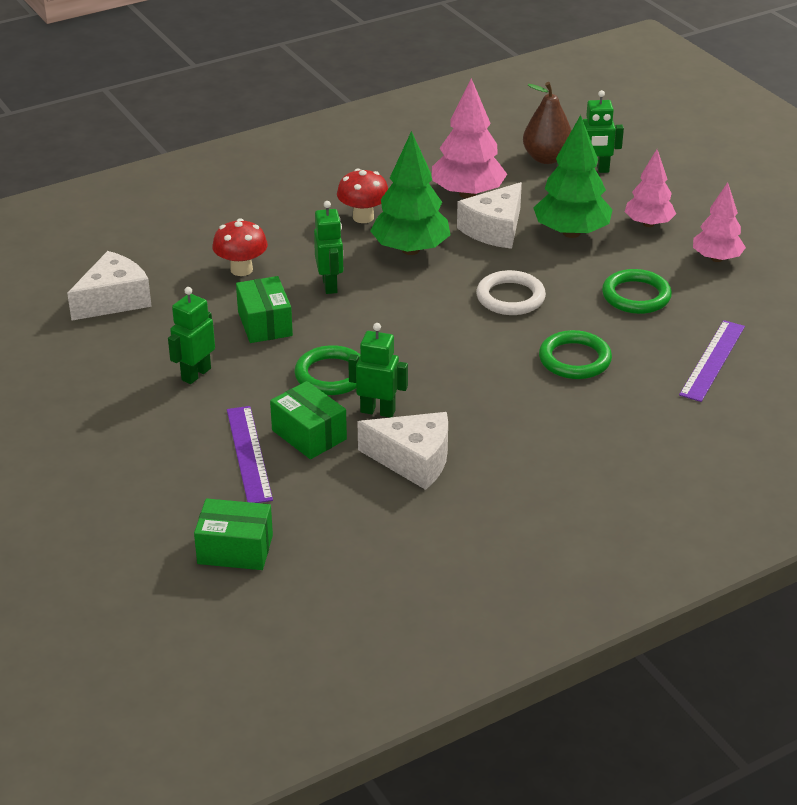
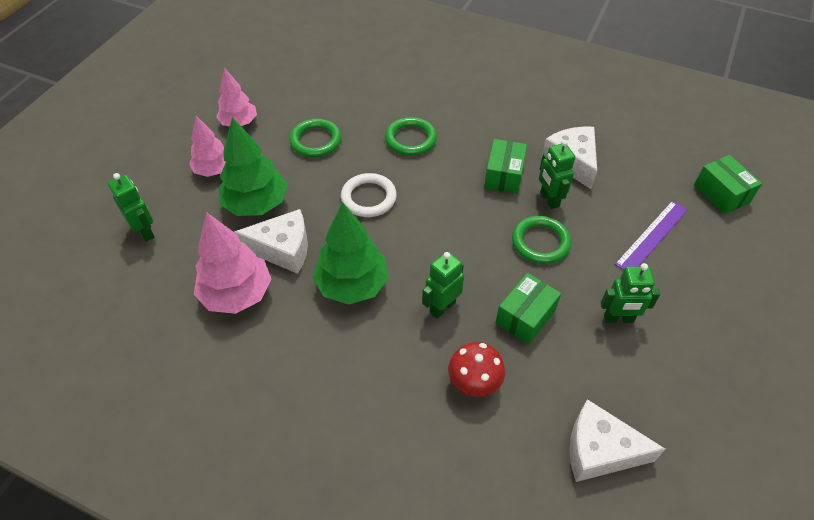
camera: 125 degrees left, 15 degrees up
(309, 435) = (604, 219): green box -> green box (504, 176)
(363, 217) = (326, 346): red mushroom -> none
(546, 158) = (140, 271): brown pear -> none
(712, 360) = (359, 87): purple ruler -> none

